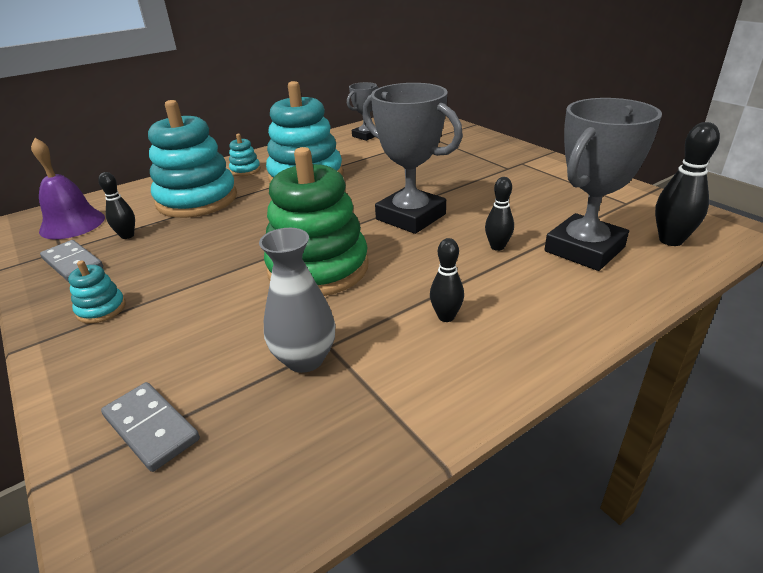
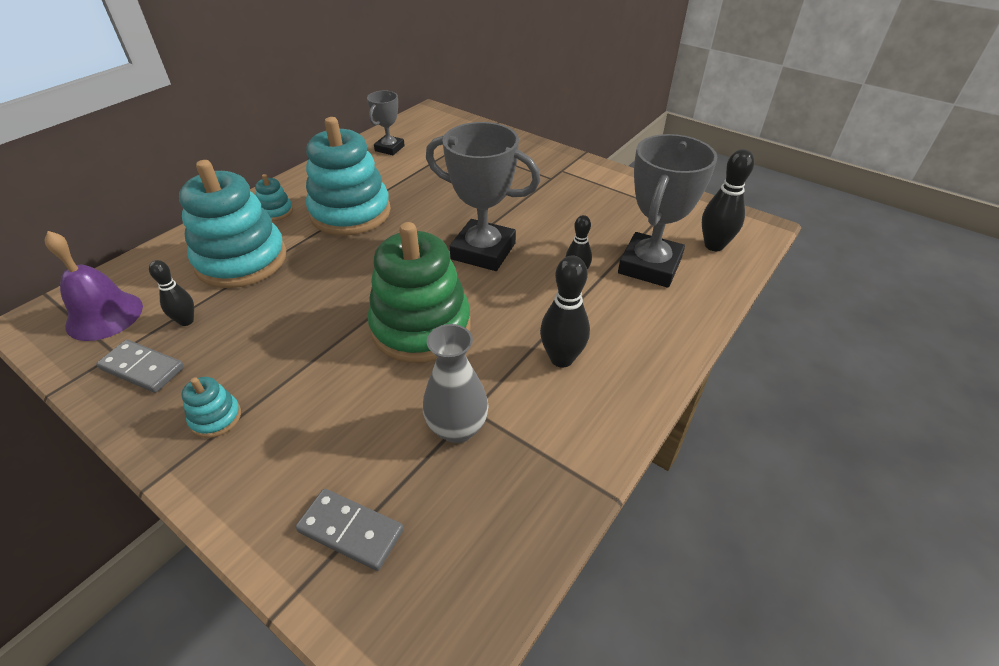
camera: 20 degrees left, 10 degrees up
(446, 317) = (561, 359): black bowling pin -> black bowling pin, size x1.57

